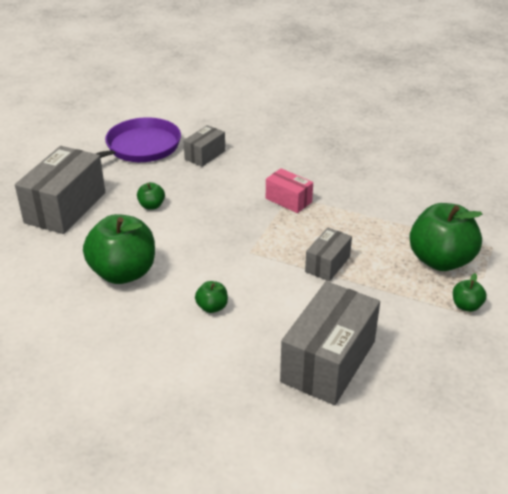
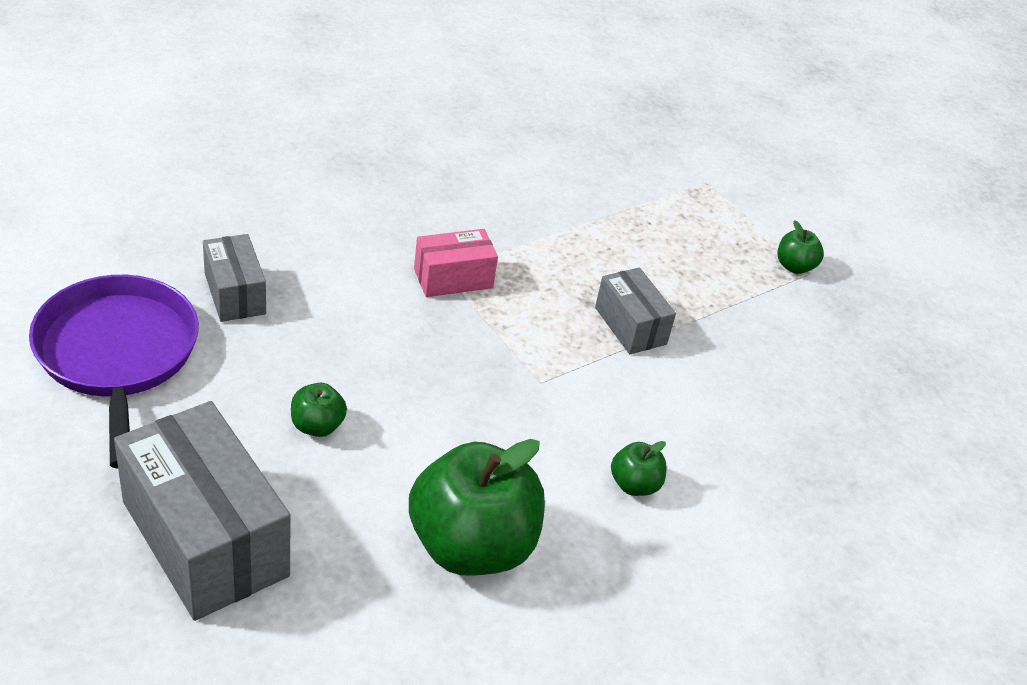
camera: 65 degrees left, 5 degrees up
(328, 361) = (816, 432): grey box -> none
(440, 260) = (700, 233): green apple -> none

